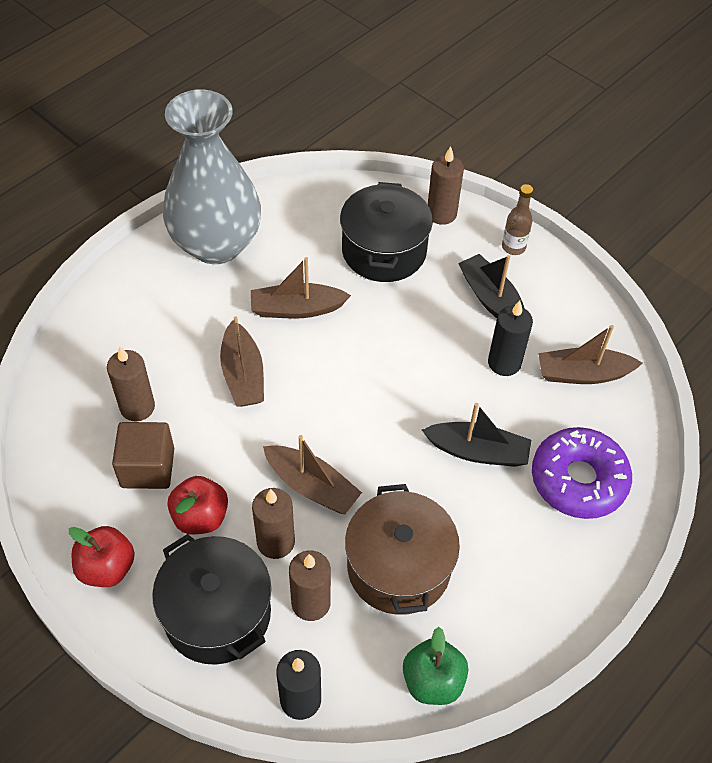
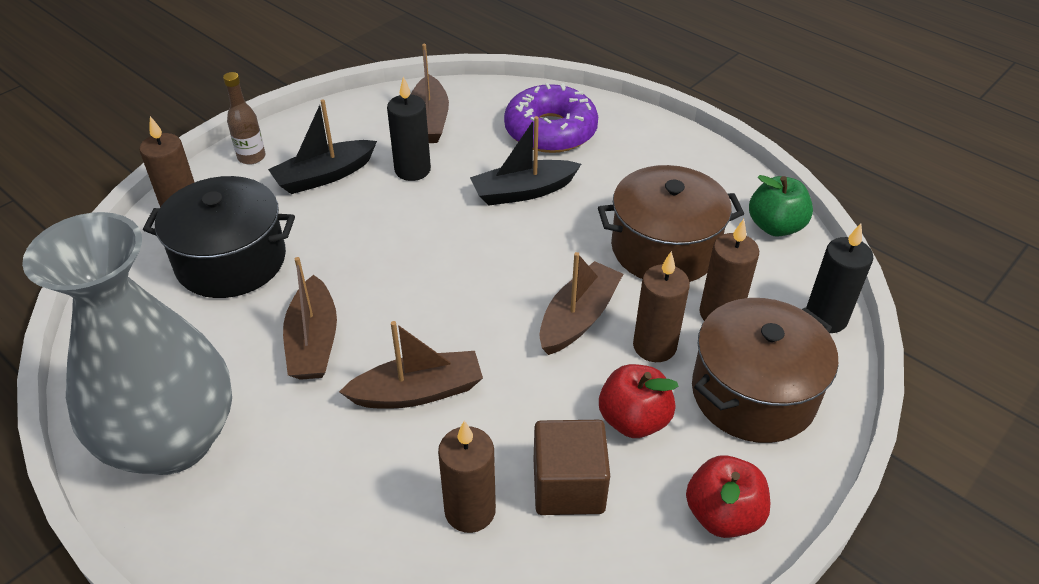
camera: 90 degrees left, 10 degrees down
(217, 613) = (753, 393): black pot -> brown pot
(477, 451) = (523, 192): black boat -> black boat turned 120 degrees counterclockwise

